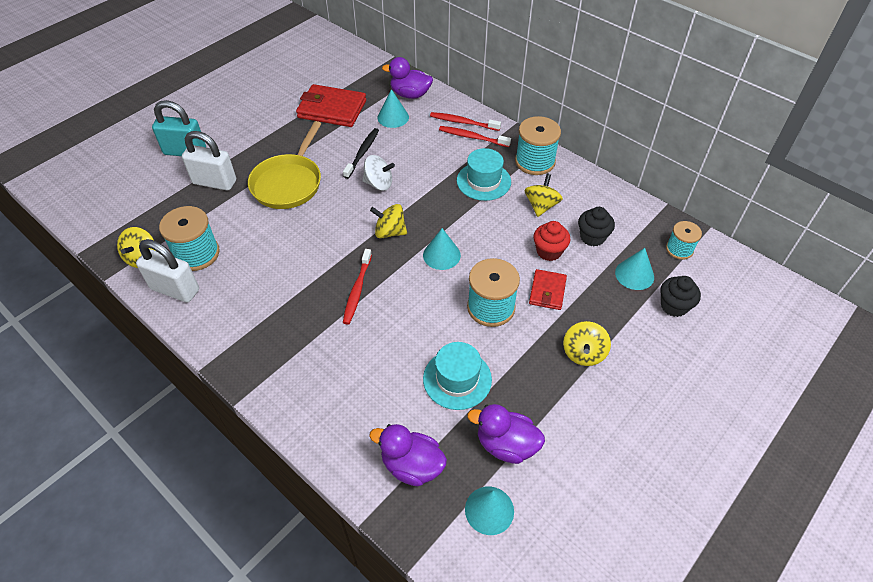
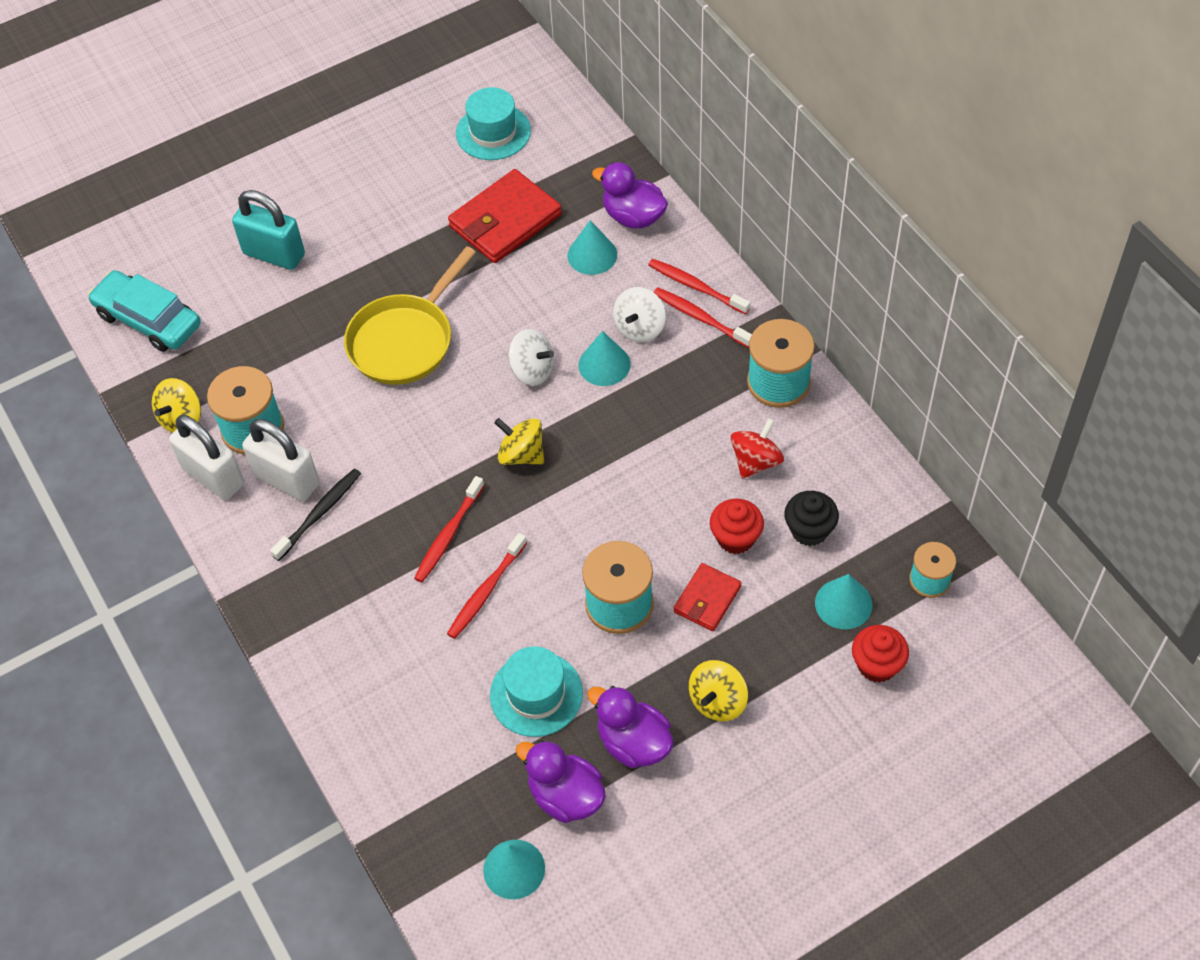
camera: 20 degrees right, 5 degrees up
(104, 203) = (148, 320): none -> turquoise car
(214, 182) = (303, 317): white padlock -> white padlock (287, 480)
(332, 109) = (505, 220): red wallet -> red wallet turned 75 degrees counterclockwise
(362, 153) = (526, 311): black toothbrush -> black toothbrush (319, 513)
(396, 320) = (486, 591): none -> red toothbrush
(412, 465) = (440, 790): purple duck -> purple duck (633, 743)
(438, 149) = (639, 328): none -> white spinning top
(441, 255) = (581, 508): turquoise cone -> turquoise cone (604, 364)
(483, 181) = (687, 400): turquoise hat -> turquoise hat (493, 132)
(541, 206) = (756, 461): yellow spinning top -> red spinning top
(674, 306) = (877, 665): black cupcake -> red cupcake

